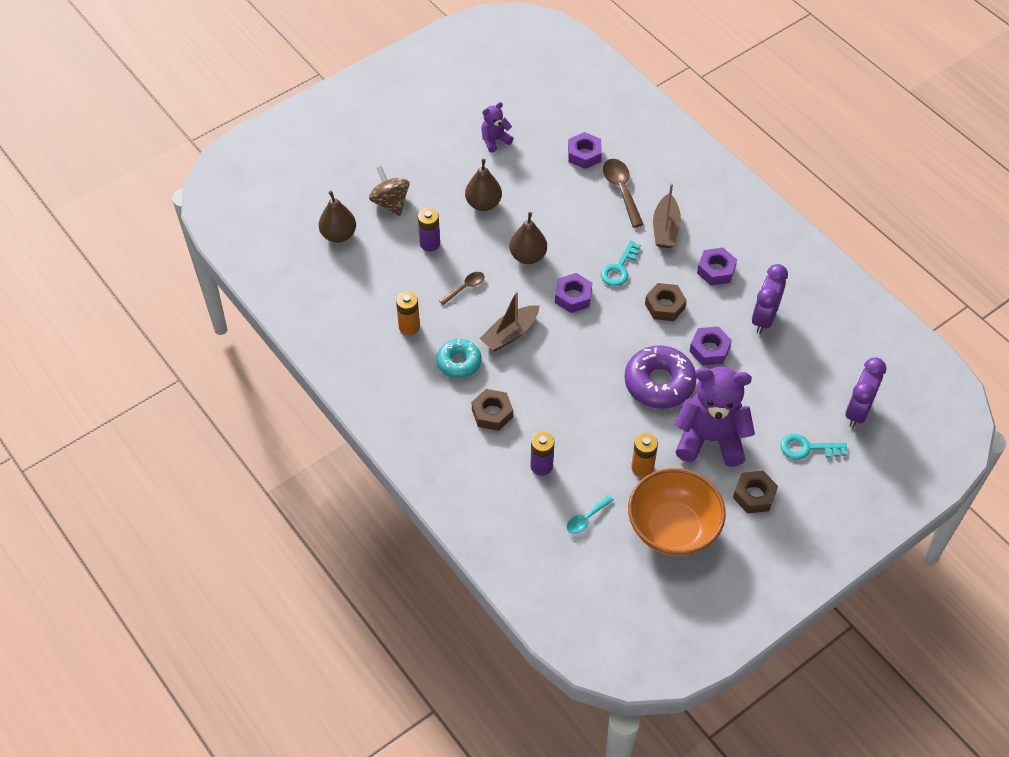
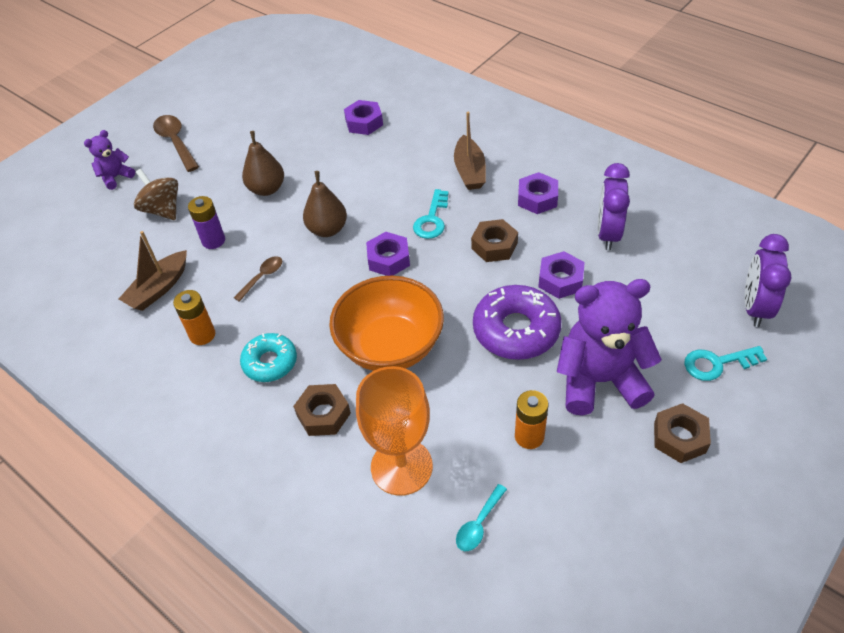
camera: 10 degrees left, 5 degrees down
(338, 235) = (106, 254): brown pear -> none
(495, 140) = (267, 129): purple teddy bear -> purple teddy bear (116, 177)
(510, 334) = (325, 315): brown boat -> brown boat (159, 288)
(541, 466) = (401, 467): purple battery -> orange goblet
(621, 190) = (412, 146): brown spoon -> brown spoon (176, 142)
(672, 529) = (595, 509): orange bowl -> orange bowl (390, 346)

